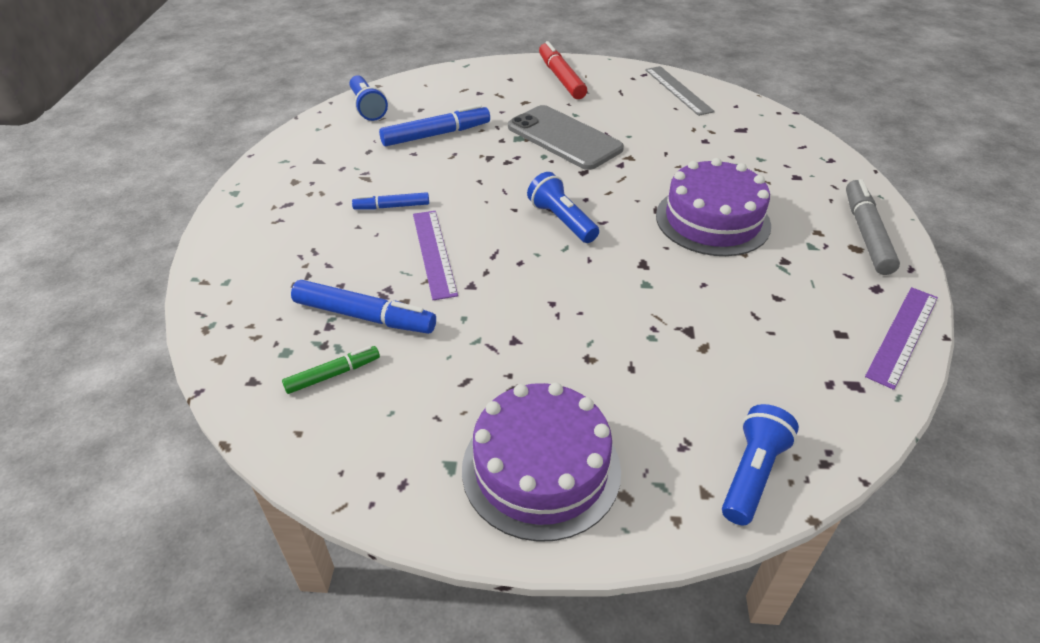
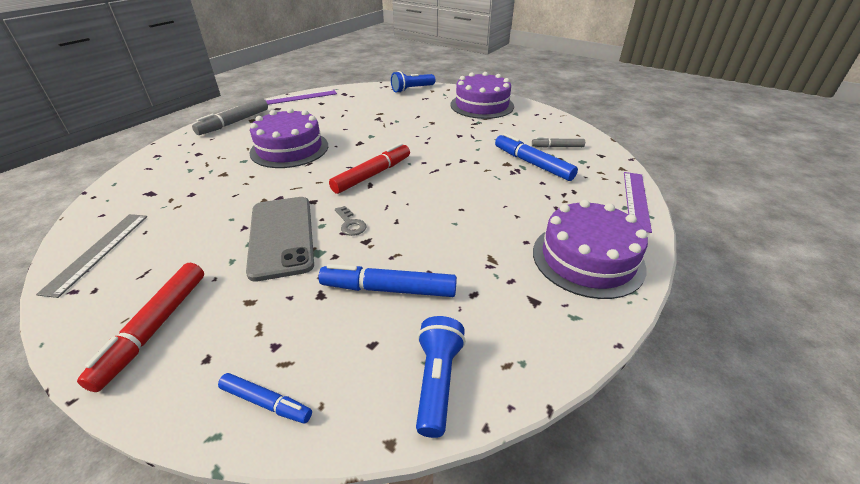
camera: 150 degrees left, 5 degrees down
(274, 205) = (587, 259): none -> purple cake
(333, 374) = (557, 147): green marker -> grey marker
(392, 206) = (482, 223): blue marker -> blue marker (266, 402)
(434, 253) = (471, 182): purple ruler -> purple ruler (636, 200)
(519, 165) = (350, 224): none -> grey key
(562, 220) = (372, 175): blue flashlight -> red marker

